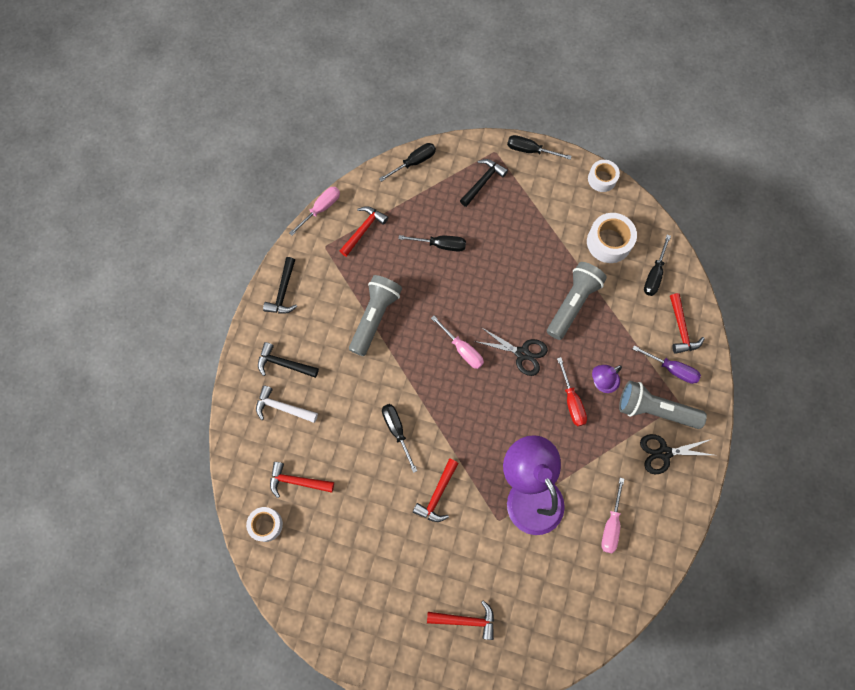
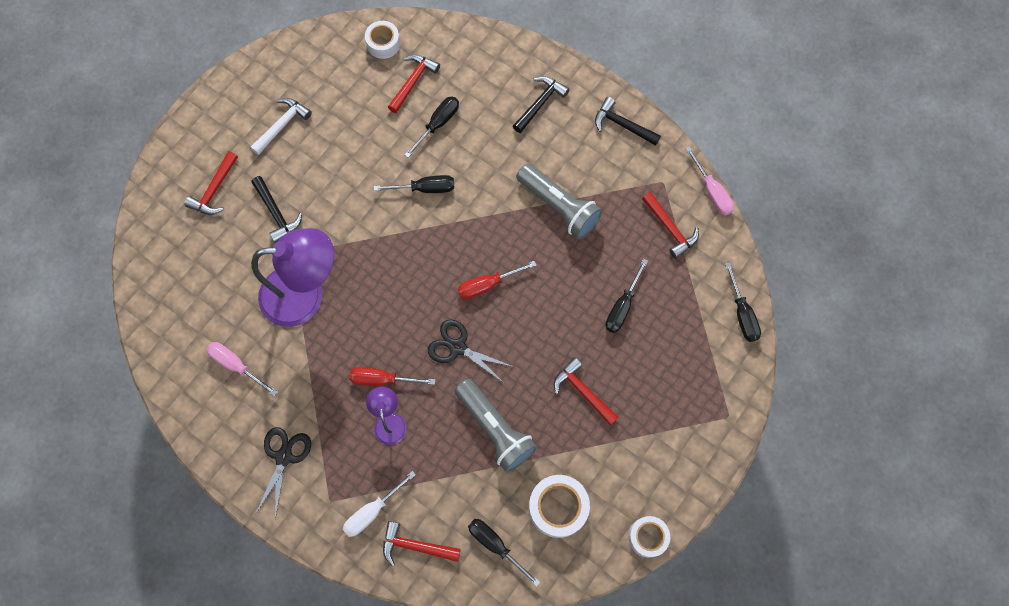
camera: 110 degrees right, 0 degrees up
(282, 407) = (493, 89): white hammer -> white hammer (282, 125)
(437, 495) = (343, 205): red hammer -> red hammer (582, 391)
(462, 349) = (487, 285): pink screwdriver -> red screwdriver
(483, 182) = (690, 386): black hammer -> black hammer (276, 213)
(522, 353) = (458, 347): black scissors -> black scissors turned 75 degrees clockwise
(530, 150) = (717, 461): black screwdriver -> black screwdriver (438, 124)
(654, 410) = (335, 468): grey flashlight -> none
(672, 369) = (372, 511): purple screwdriver -> white screwdriver

